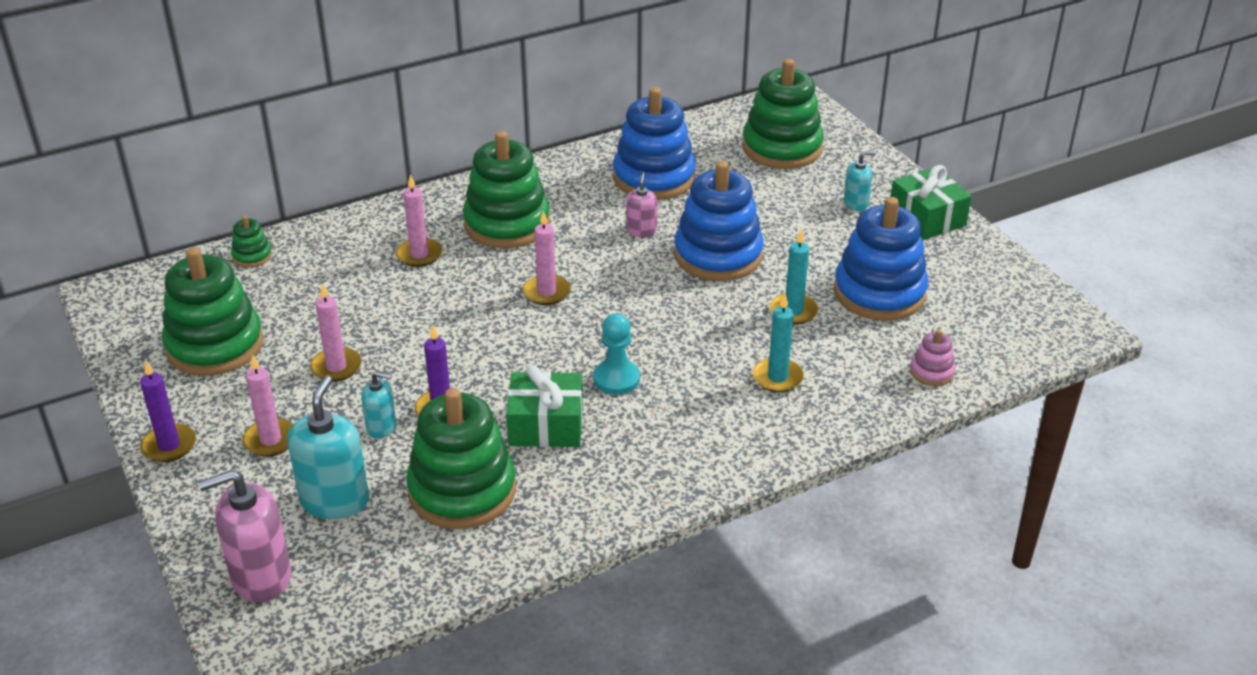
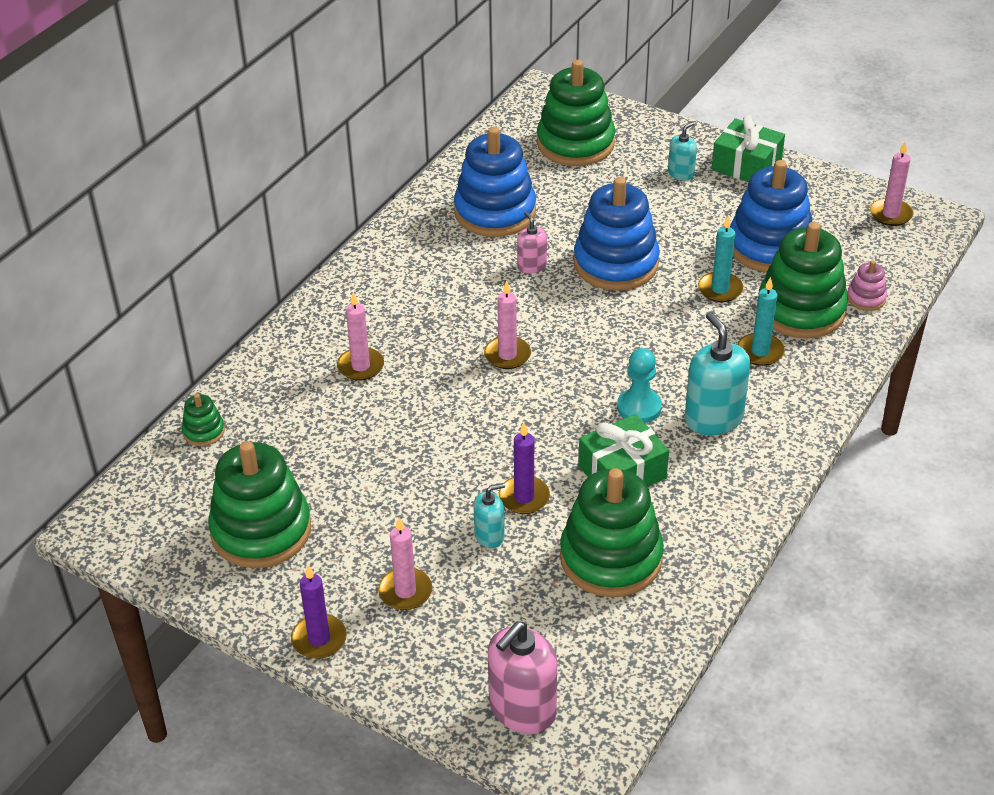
camera: 30 degrees left, 5 degrees up
(335, 500) = (515, 616): turquoise soap dispenser -> turquoise soap dispenser (713, 418)
(336, 367) = (394, 501): pink candle -> pink candle (890, 214)
(507, 224) = (410, 305): green stacking toy -> green stacking toy (801, 310)

